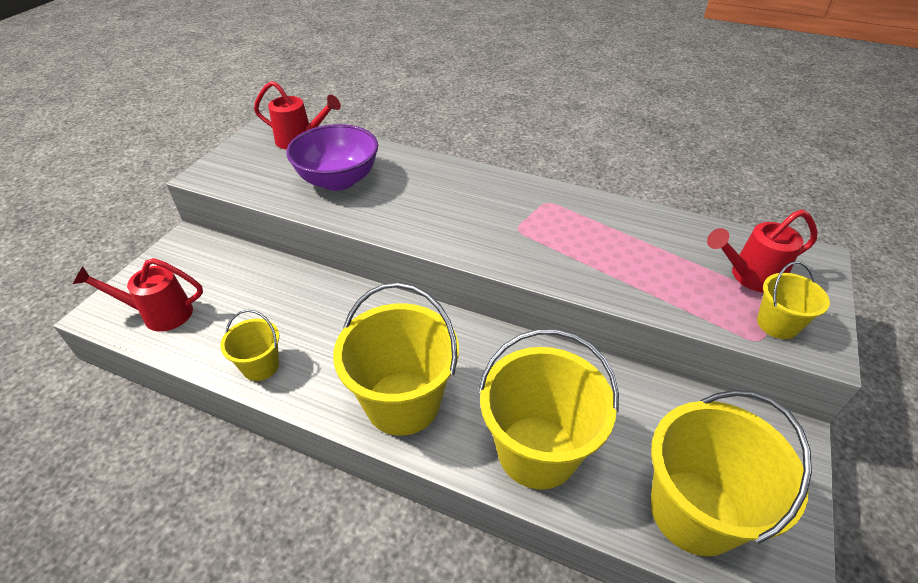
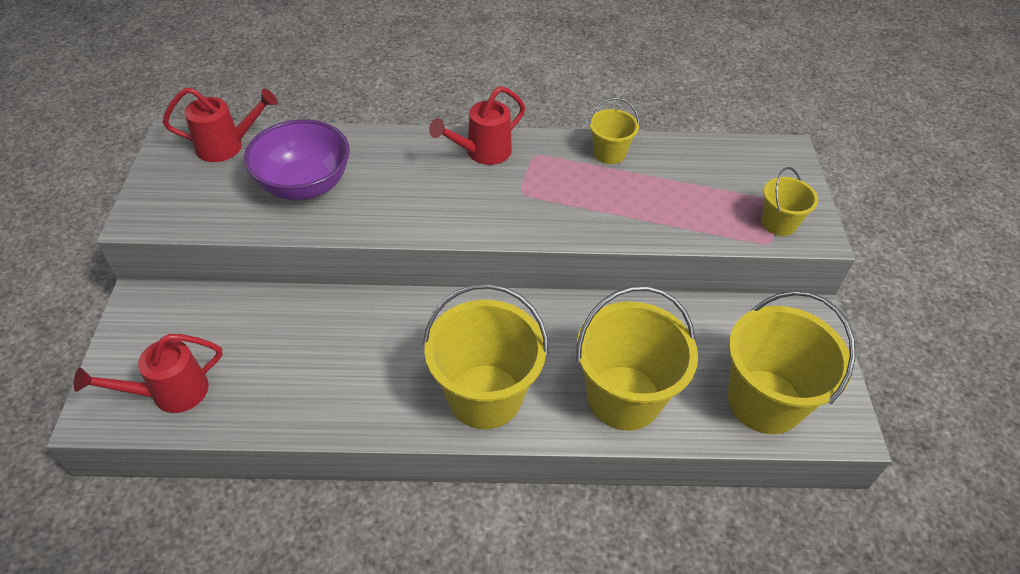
camera: 25 degrees left, 5 degrees up
(260, 366) = (322, 409): yellow bucket -> yellow bucket (609, 153)
(750, 276) = (742, 184): red watering can -> red watering can (482, 152)

